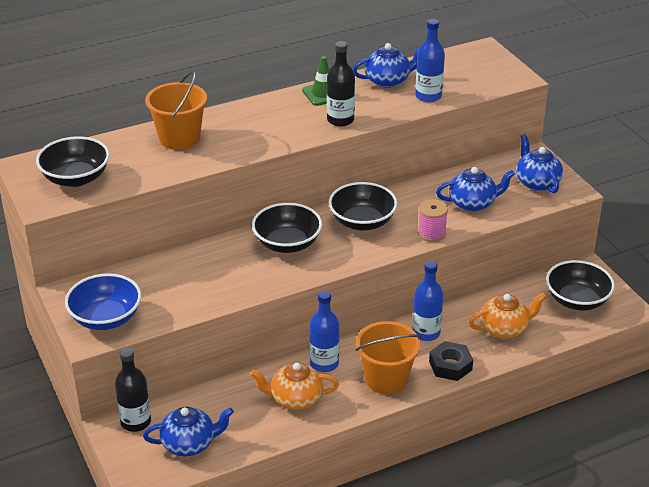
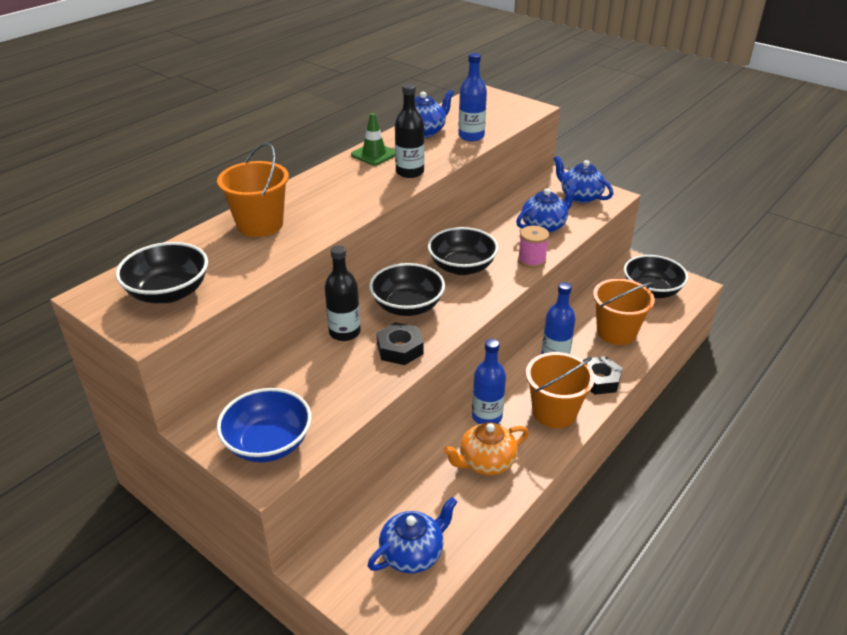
camera: 25 degrees left, 0 degrees up
(136, 422) = (337, 550): black bottle -> black bottle (344, 332)
(254, 277) = (400, 349): none -> black nut
(504, 329) = (616, 332): orange teapot -> orange bucket

